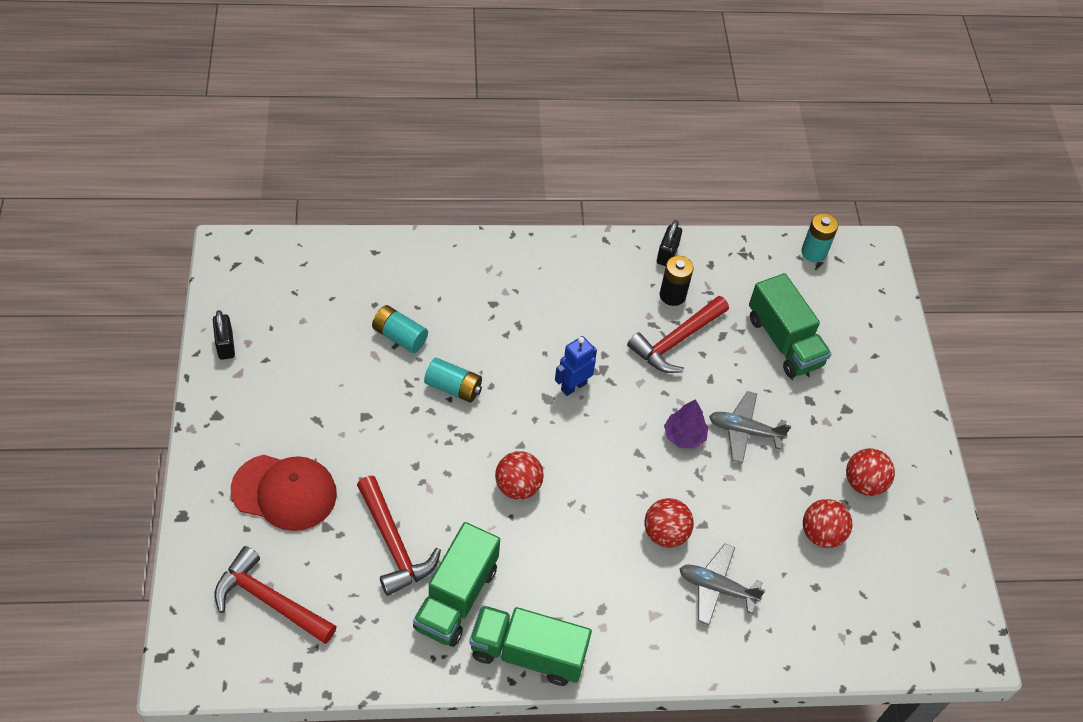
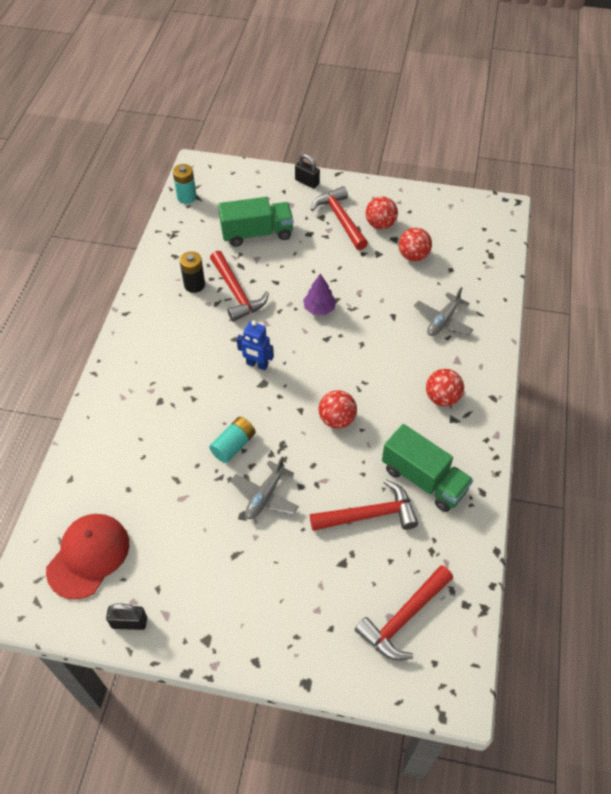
camera: 70 degrees left, 0 degrees up
(284, 492) = (301, 591): red cap -> red cap (88, 556)
(399, 336) = (169, 475): turquoise battery -> none
(528, 653) = (476, 442): green truck -> none
(573, 386) = (257, 364): blue robot -> blue robot turned 45 degrees counterclockwise
(665, 533) = (396, 339): red ball -> red ball (442, 398)
(667, 254) = (155, 278): black padlock -> black padlock (307, 182)
(744, 431) = (324, 274): grey plane -> grey plane (265, 496)
(852, 432) = (340, 219): none -> red hammer

